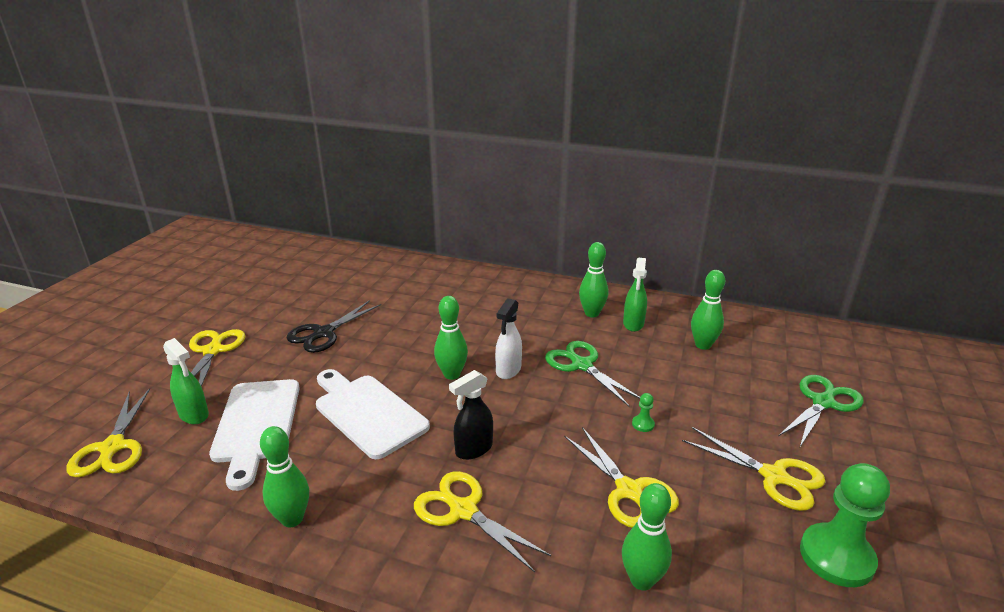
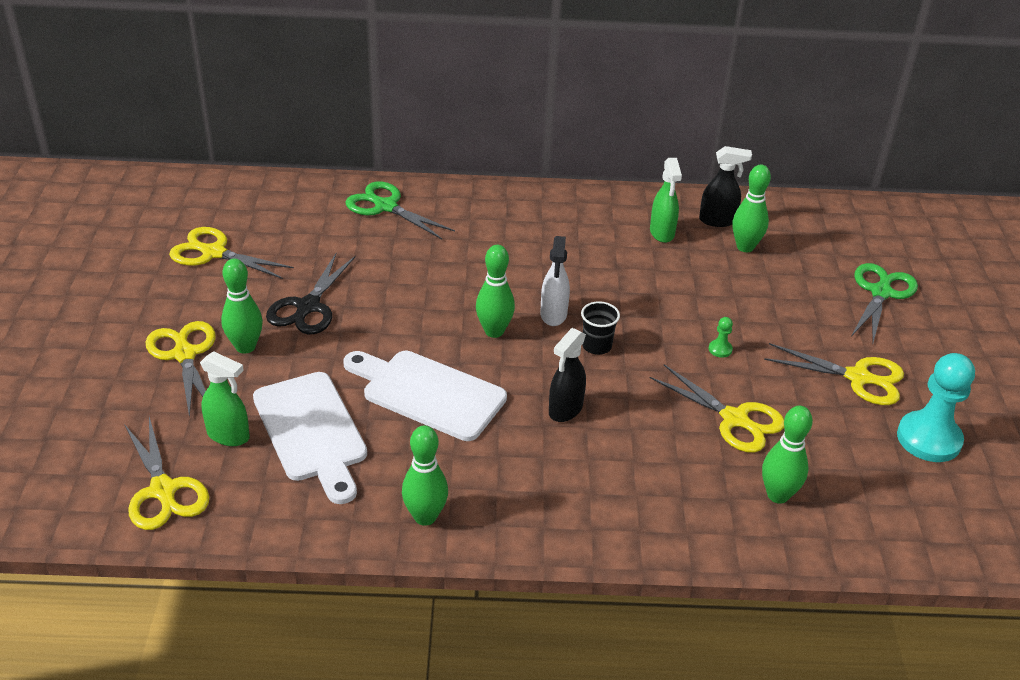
camera: 20 degrees left, 10 degrees up
(463, 510) = (588, 471): yellow scissors -> yellow scissors (213, 253)
(531, 401) = (596, 346): none -> black cup
(581, 365) = (629, 294): green scissors -> green scissors (385, 206)
(592, 313) = (610, 227): green bowling pin -> green bowling pin (245, 347)
(686, 322) = (717, 220): none -> black spray bottle
(836, 557) = (929, 439): green pawn -> turquoise pawn

